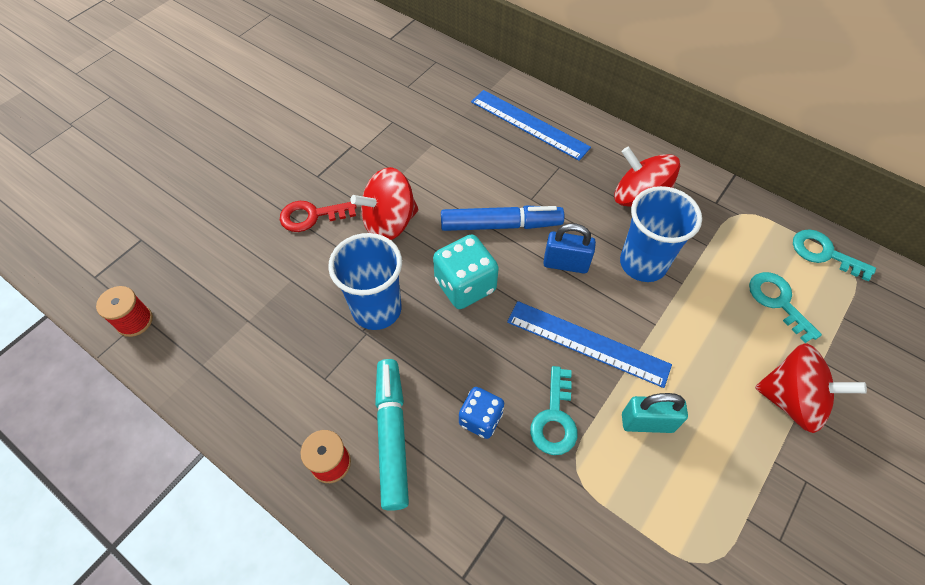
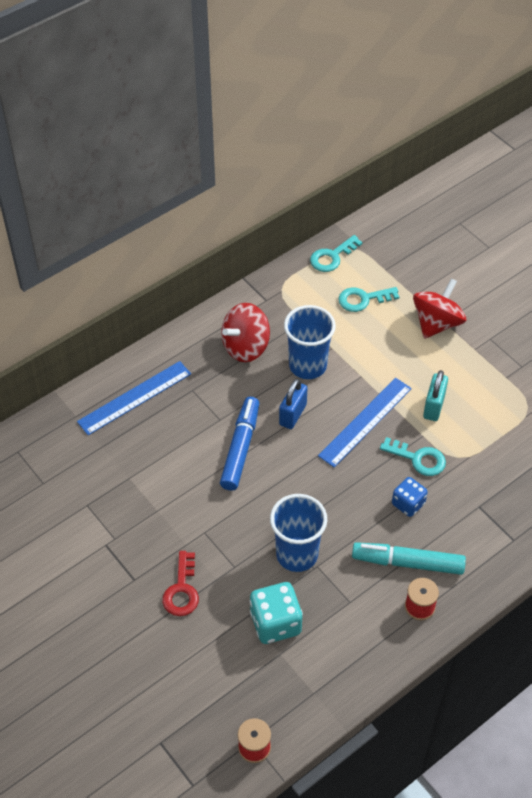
camera: 75 degrees left, 5 degrees down
(389, 222) = (210, 529): red spinning top -> none
(465, 285) = (292, 487): turquoise dice -> turquoise dice (275, 623)

